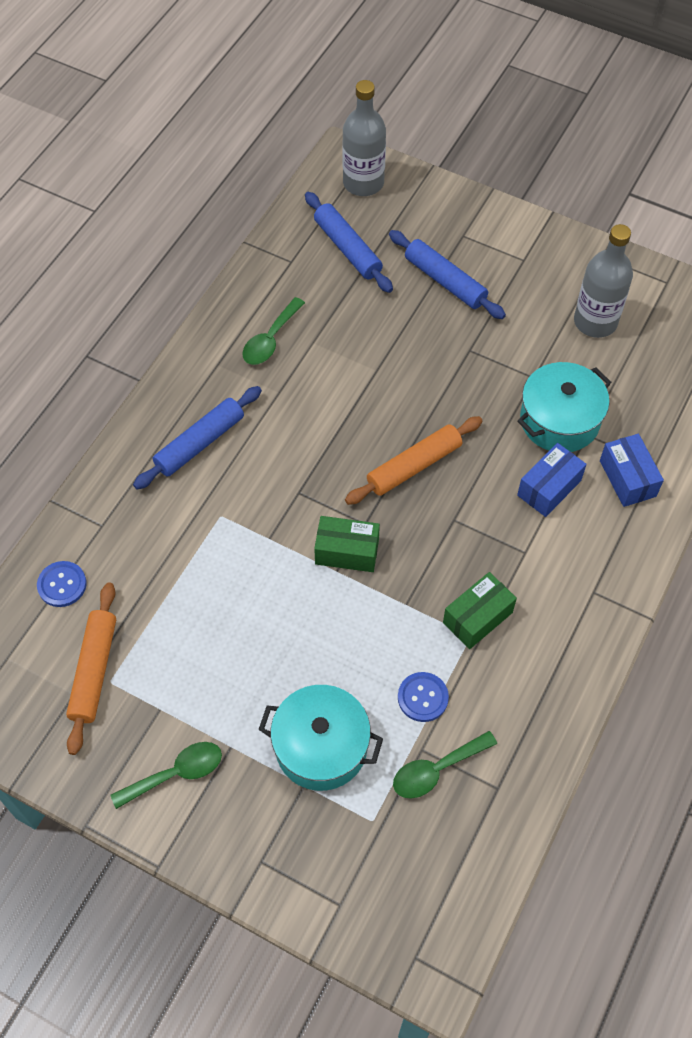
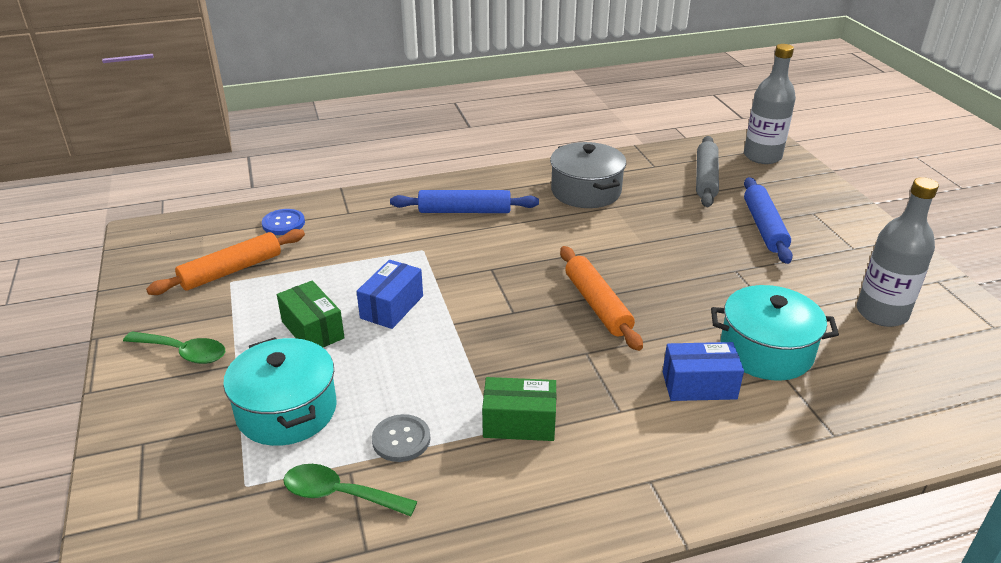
camera: 45 degrees right, 25 degrees down
(270, 339) = (586, 191): green spoon -> grey pot
(347, 248) = (706, 178): blue rolling pin -> grey rolling pin
(347, 552) = (476, 318): green box -> green box (312, 330)
(414, 466) = (597, 304): orange rolling pin -> orange rolling pin turned 60 degrees clockwise
(423, 697) = (401, 439): blue button -> grey button
(627, 478) = (789, 426): blue box -> blue box (392, 307)

